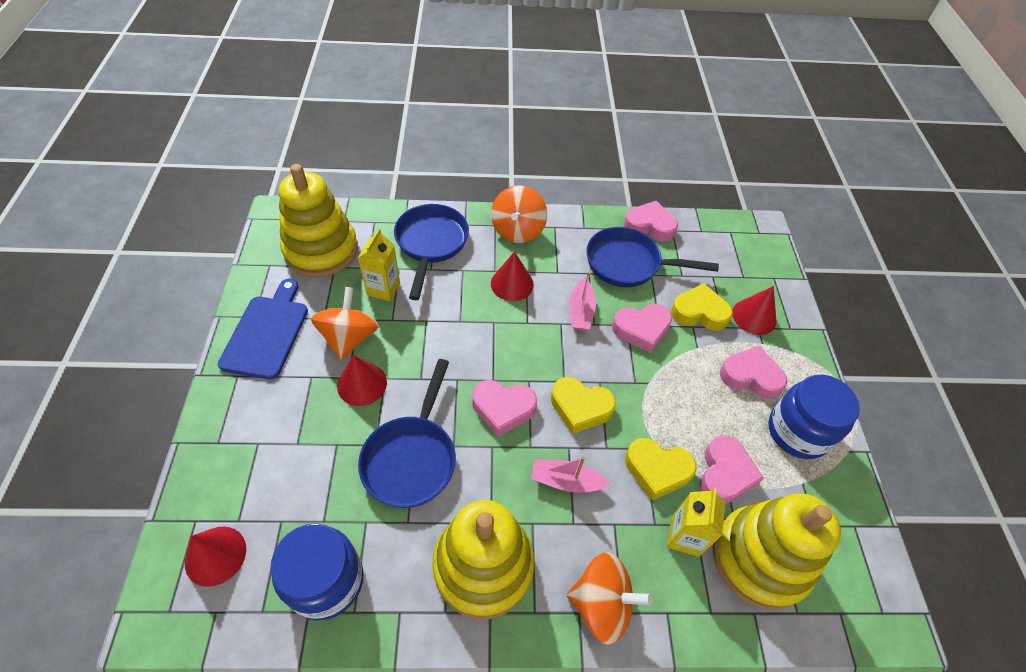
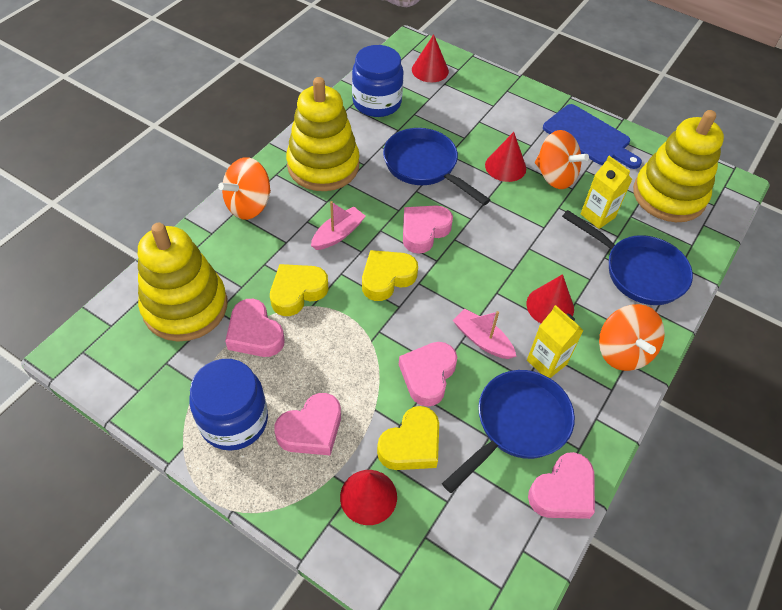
camera: 125 degrees right, 0 degrees up
(518, 230) = (623, 352): orange spinning top -> orange spinning top turned 150 degrees counterclockwise
(684, 536) = (241, 274): yellow carton -> yellow carton (546, 362)

